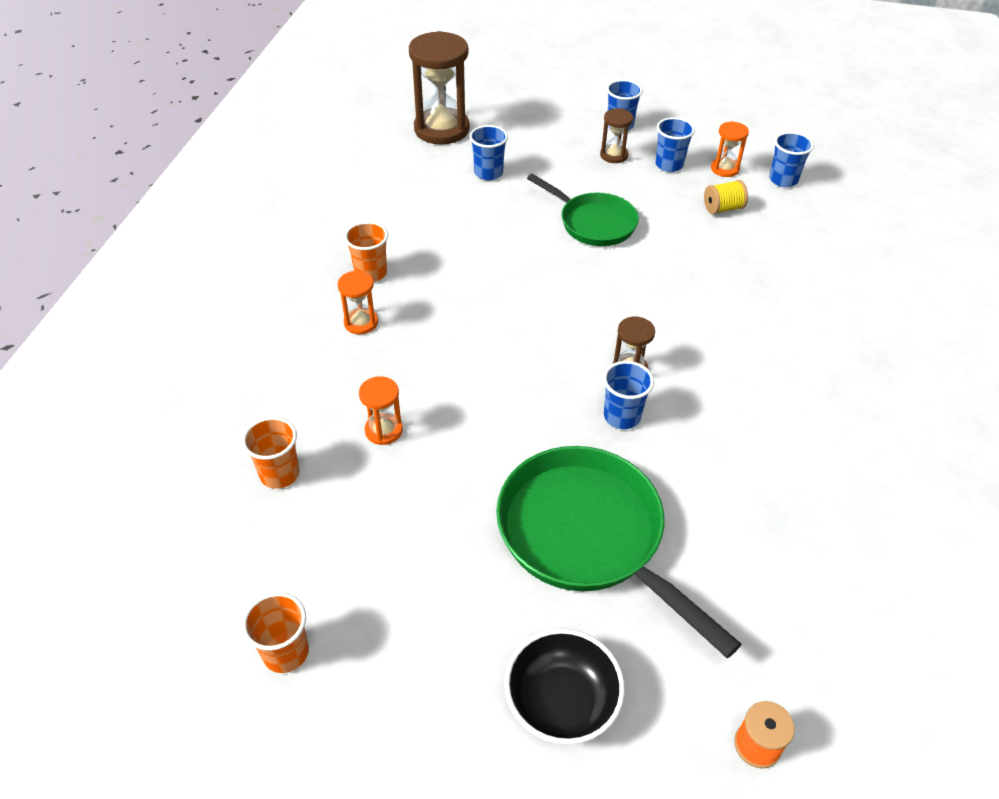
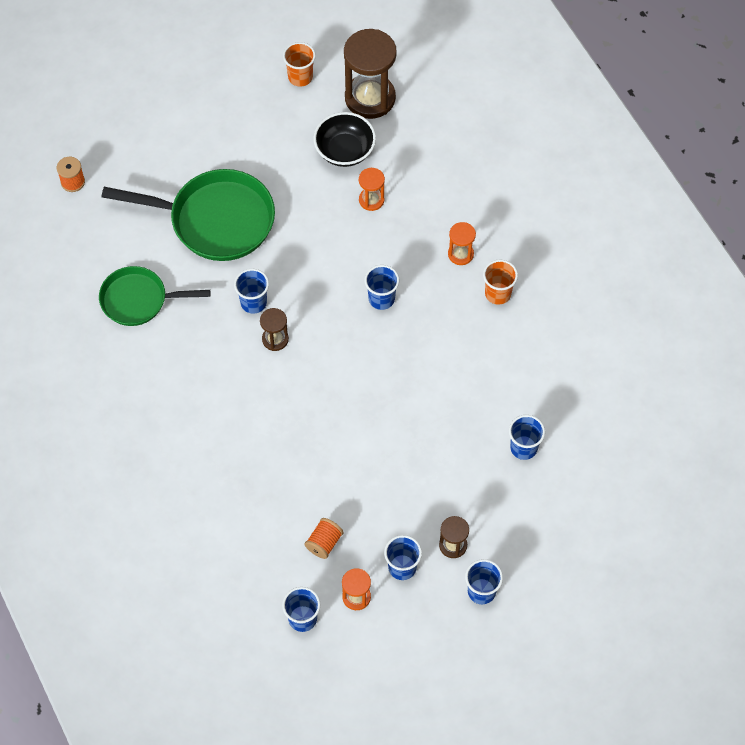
camera: 140 degrees right, 15 degrees up
(280, 474) = (395, 141): orange cup -> none
(441, 129) = (610, 471): brown hourglass -> brown hourglass (370, 98)
(482, 335) = (381, 299): none -> blue cup
(561, 702) = (167, 141): black bowl -> black bowl (345, 150)
(593, 223) = (402, 452): green pan -> green pan (138, 300)
(723, 208) = (324, 543): yellow spool -> orange spool

